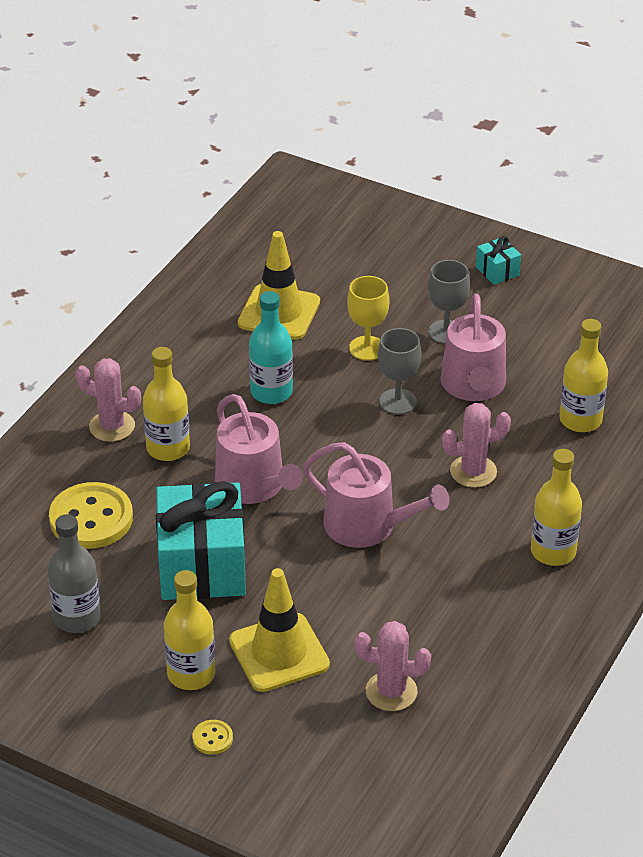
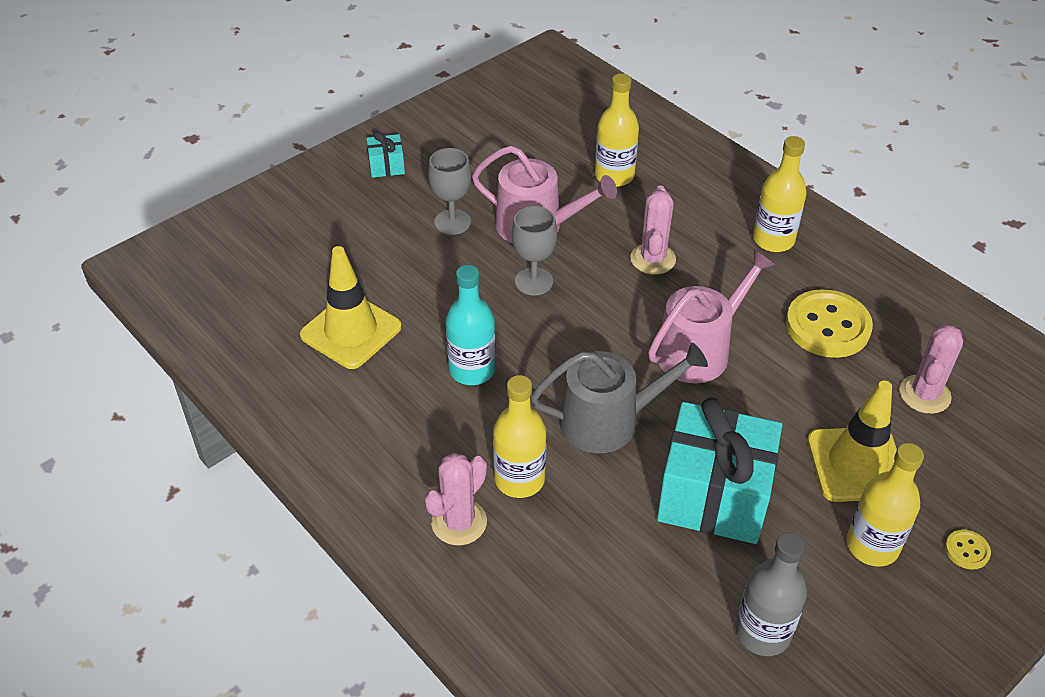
camera: 70 degrees left, 5 degrees up
(91, 518) = (605, 580): yellow button -> yellow button (827, 326)
(254, 486) = (609, 421): pink watering can -> grey watering can
(367, 348) = (445, 281): yellow goblet -> none

